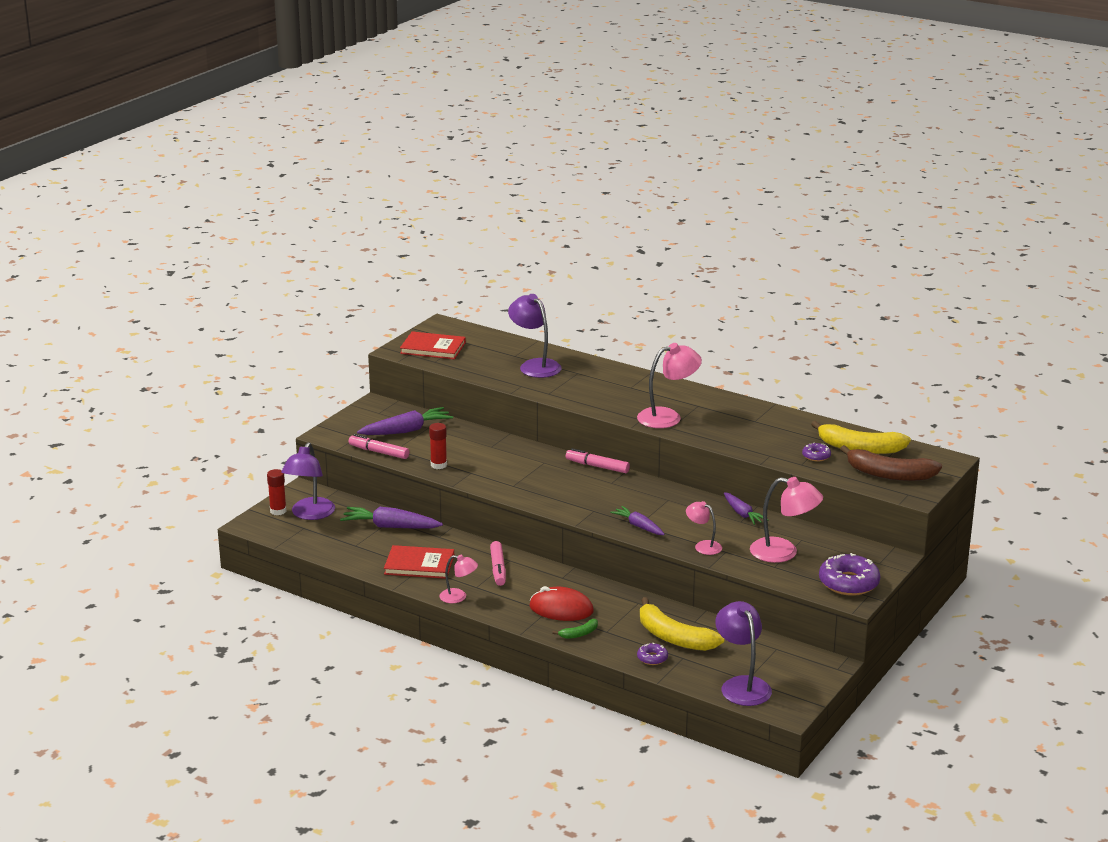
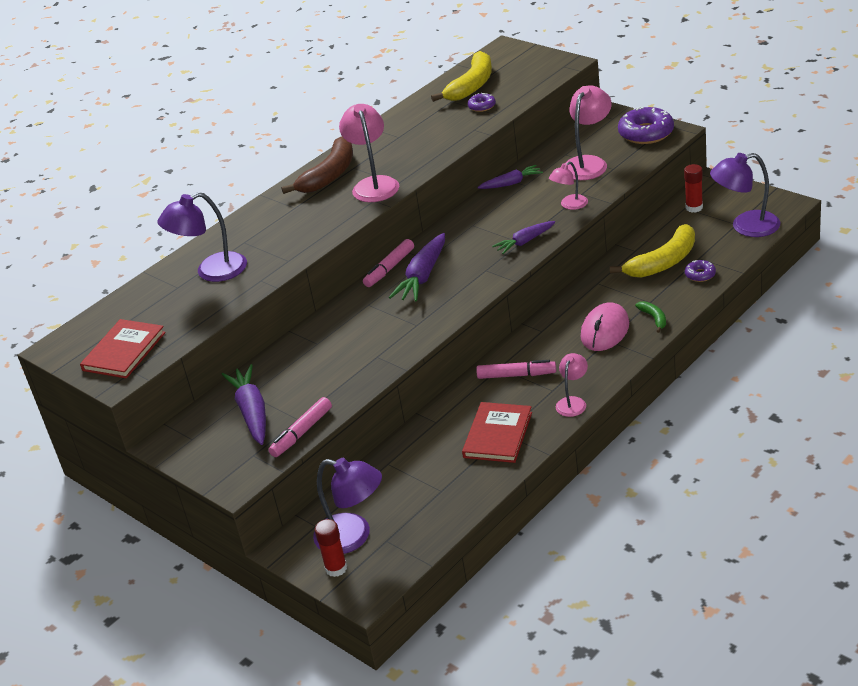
camera: 75 degrees left, 10 degrees up
(390, 527) = (403, 462): purple carrot -> purple carrot (423, 276)
(438, 465) = (351, 382): red glue stick -> red glue stick (694, 207)
(561, 609) = (604, 330): red mouse -> pink mouse
(889, 474) = (525, 73): brown banana -> brown banana (329, 175)

